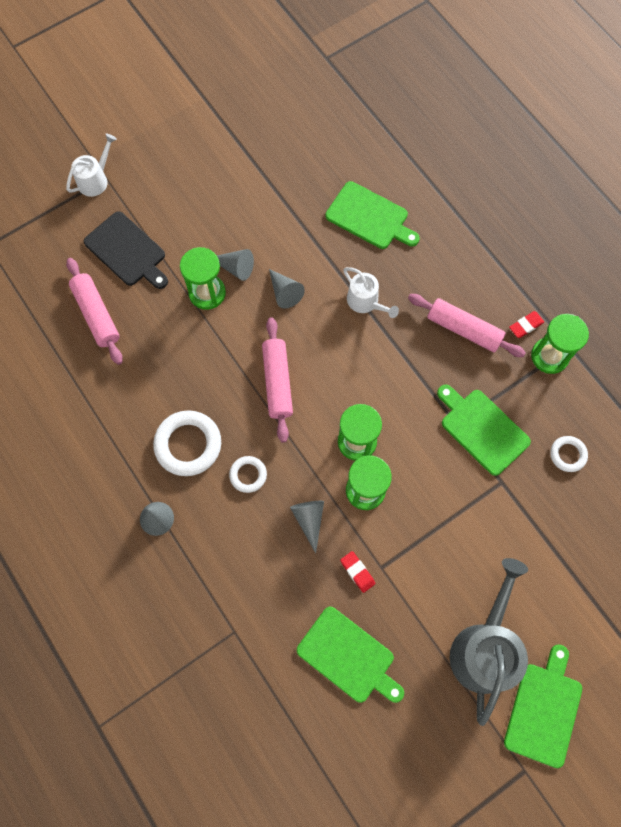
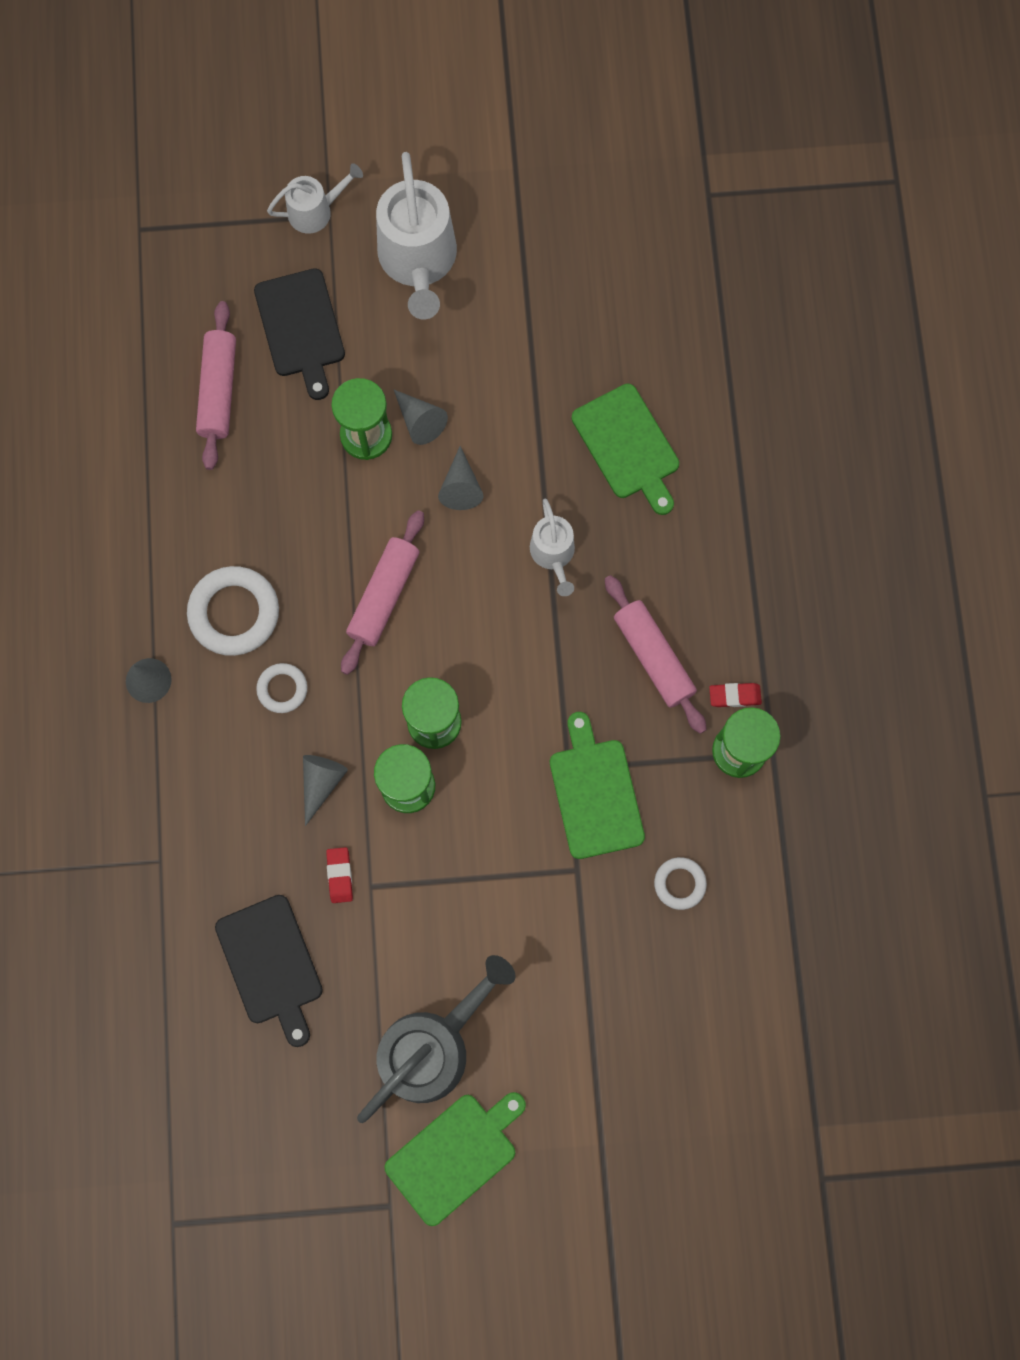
camera: 30 degrees right, 5 degrees up
(177, 177) = (418, 261): none -> white watering can
(348, 656) = (271, 964): green cutting board -> black cutting board

